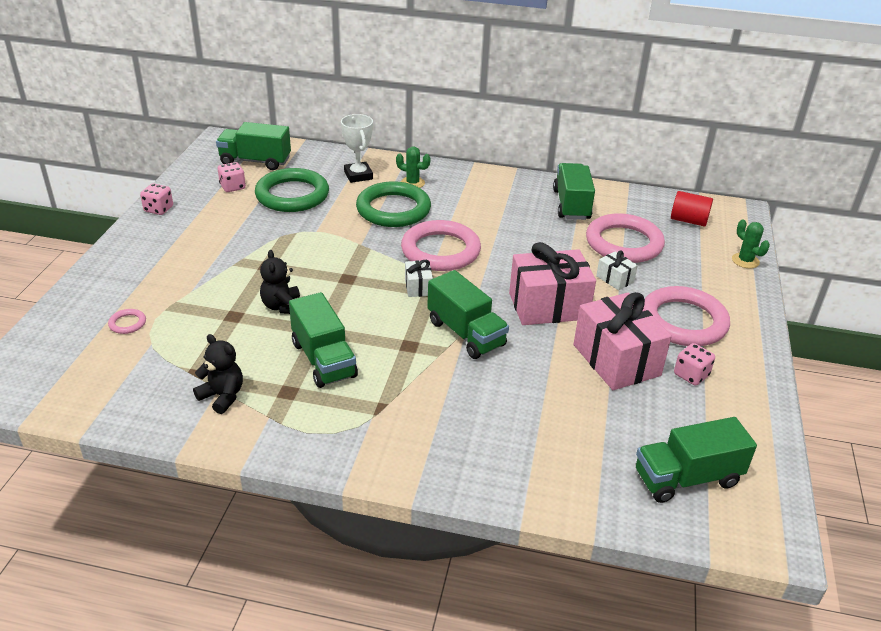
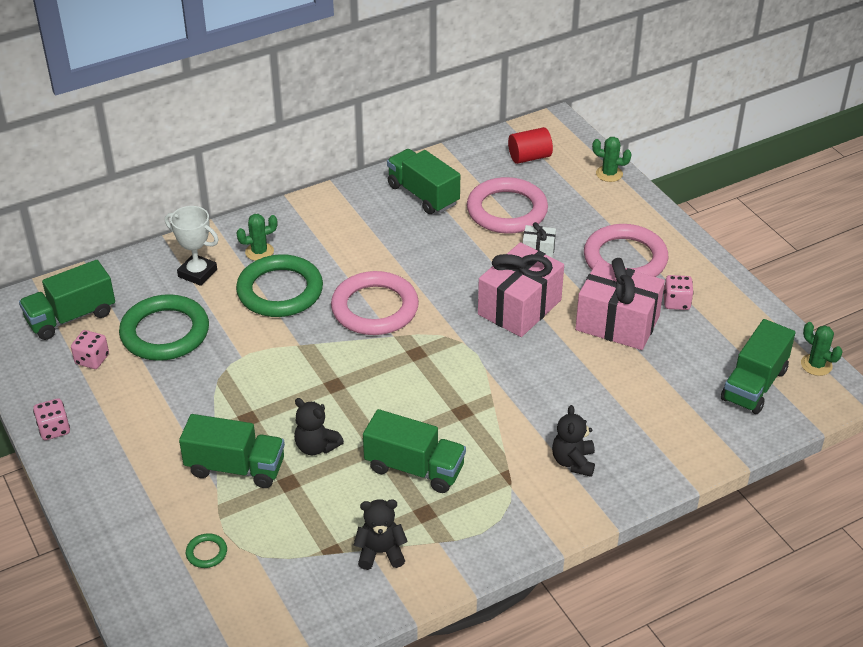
camera: 40 degrees left, 5 degrees up
(127, 323) = (206, 552): pink ring -> green ring
(418, 287) = (401, 355): white gift -> none
(444, 432) = (573, 462): none -> black teddy bear
(465, 333) = (490, 372): green truck -> green truck (235, 468)
(775, 501) = (816, 365): none -> green cactus

